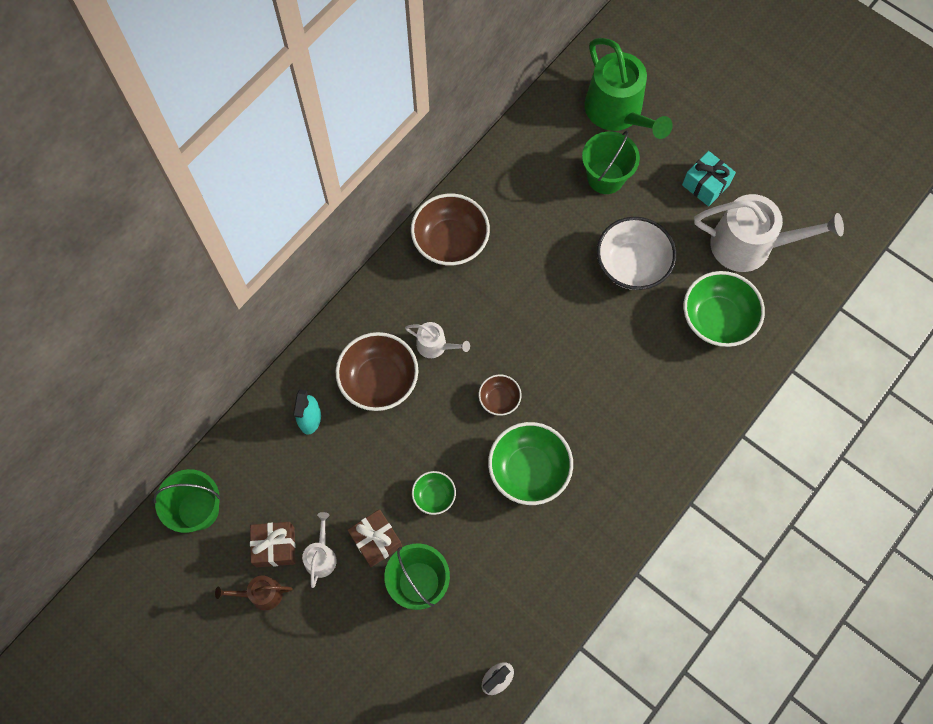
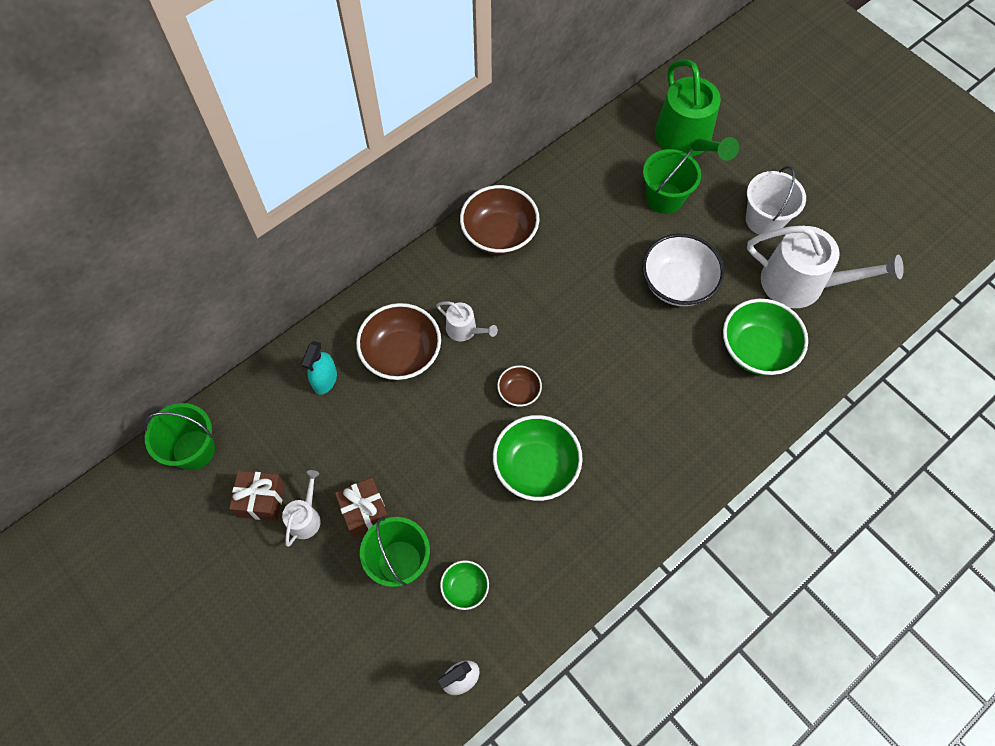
camera: 10 degrees right, 5 degrees down
(261, 594) = (236, 545): brown watering can -> none
(434, 496) = (433, 476): green bowl -> green bowl (465, 588)
(705, 185) = (764, 220): turquoise gift -> white bucket

